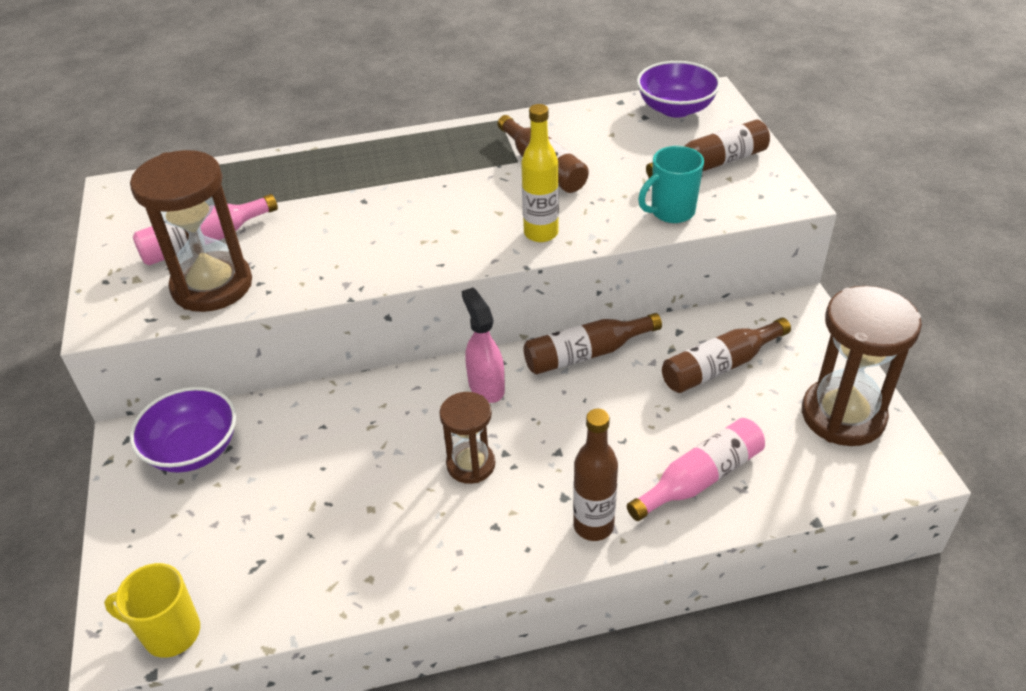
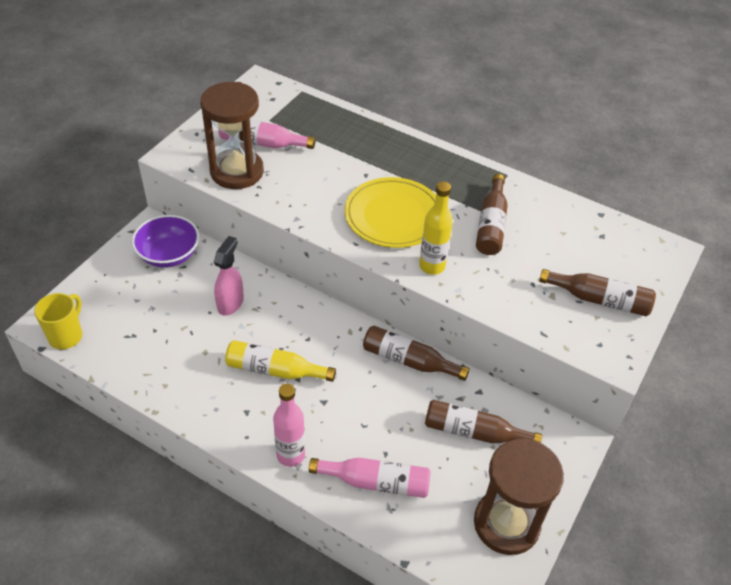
camera: 40 degrees right, 5 degrees up
(170, 633) = (66, 336): yellow mug -> yellow mug turned 60 degrees clockwise
(443, 217) = (393, 216): none -> yellow plate
(471, 464) = (275, 370): brown hourglass -> yellow bottle
(486, 386) = (334, 334): pink spray bottle -> pink spray bottle (230, 303)
(593, 526) = (290, 455): brown bottle -> pink bottle
(671, 212) = (526, 311): turquoise mug -> none
(676, 108) = (631, 244): purple bowl -> none

